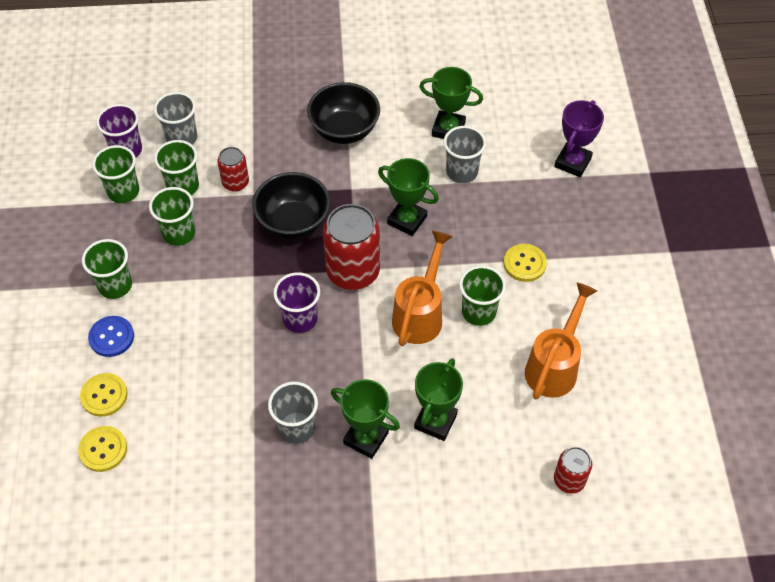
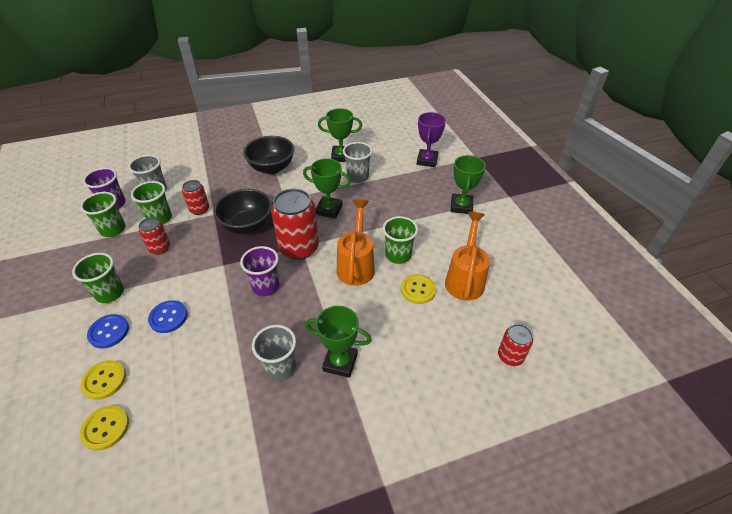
camera: 15 degrees left, 10 degrees down
(179, 233) = (160, 248): green cup -> red can
(179, 334) = (168, 317): none -> blue button
(435, 421) = (392, 336): green trophy -> green trophy (461, 206)
(524, 264) = (418, 220): yellow button -> yellow button (418, 290)

